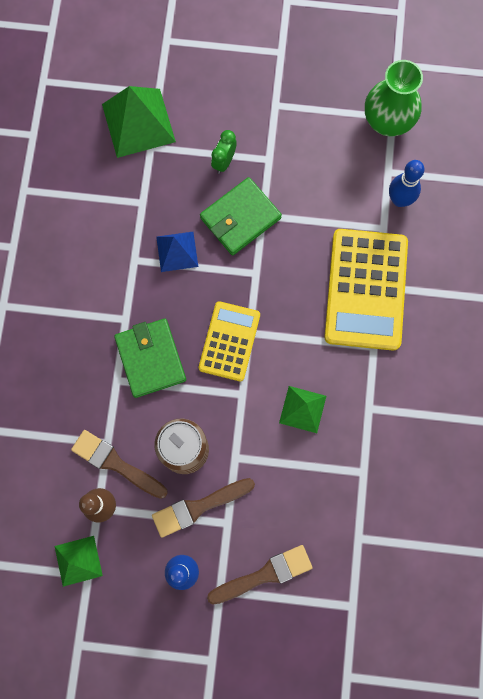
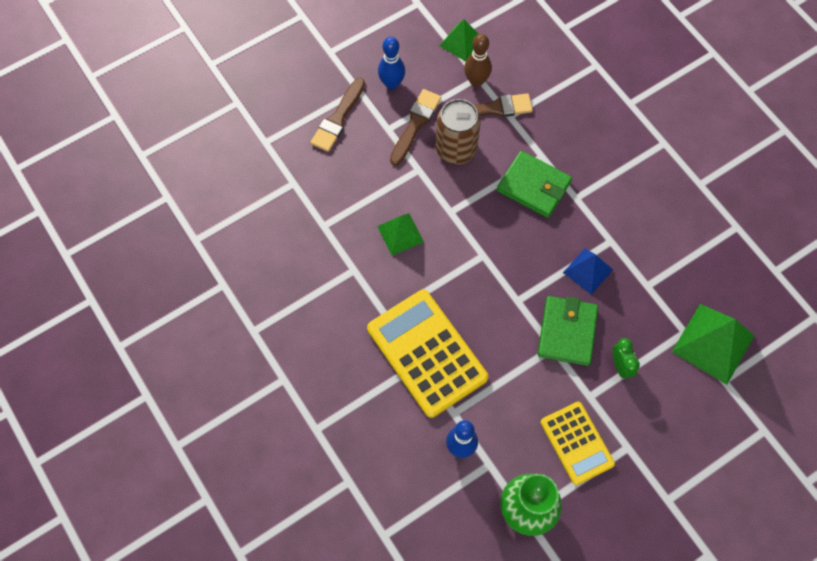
camera: 140 degrees right, 10 degrees down
(229, 341) = (491, 239): yellow calculator -> yellow calculator (577, 443)

